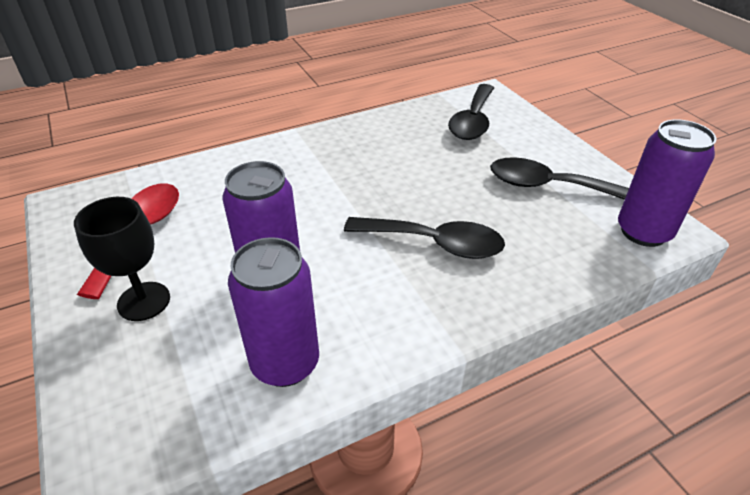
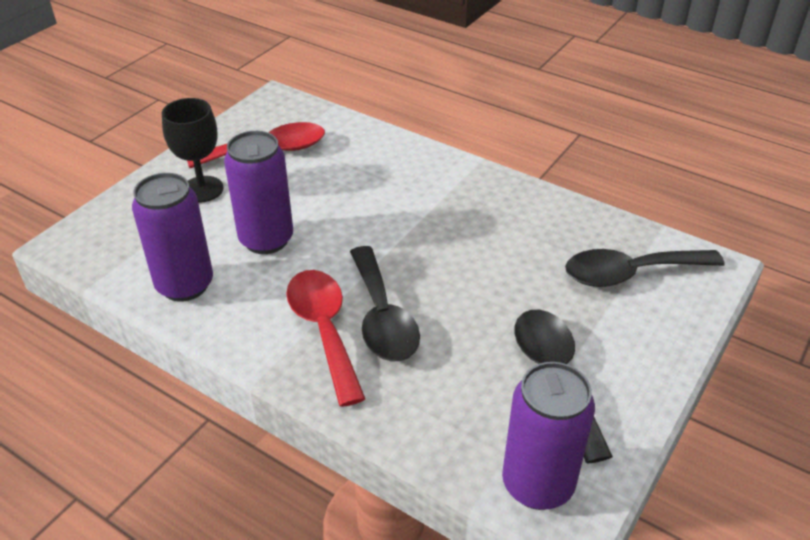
camera: 60 degrees right, 0 degrees up
(425, 282) = (324, 330): none -> red spoon

